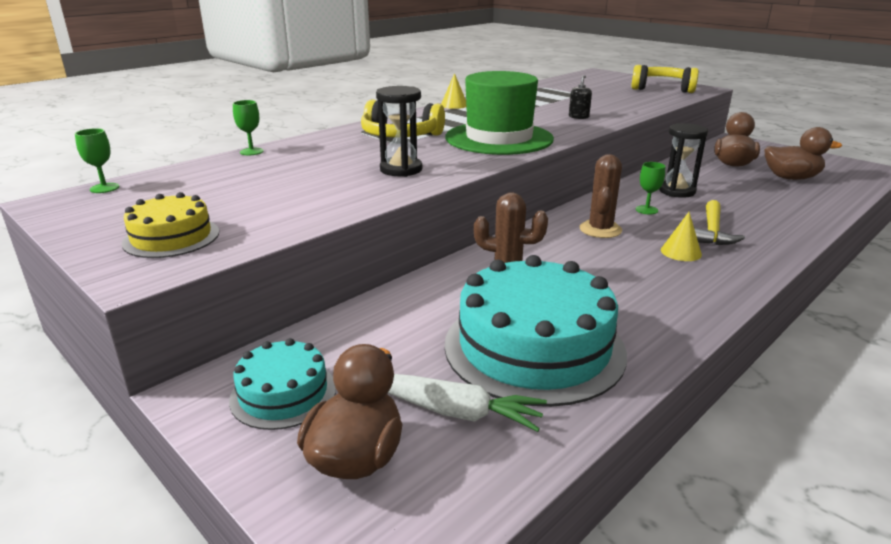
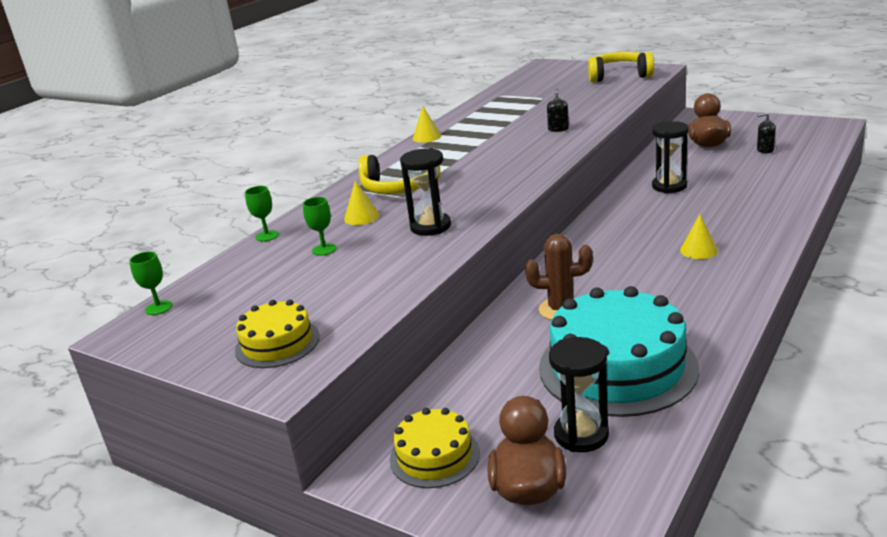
camera: 10 degrees left, 0 degrees up
(283, 393) = (434, 456): turquoise cake -> yellow cake
(345, 152) = (361, 217): none -> yellow cone
(452, 411) = (581, 435): white carrot -> black hourglass
(499, 138) = (498, 171): green hat -> none
(600, 229) = (618, 242): brown cactus -> none
(646, 210) = (650, 212): green goblet -> green goblet (324, 249)
(712, 232) = (717, 223): yellow hammer -> none
(791, 178) = (765, 150): brown duck -> black soap dispenser

